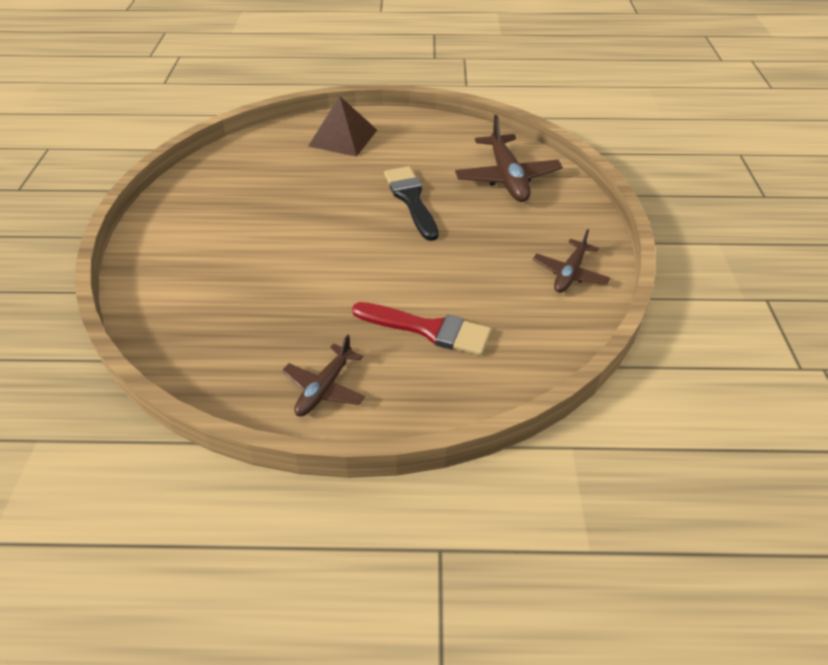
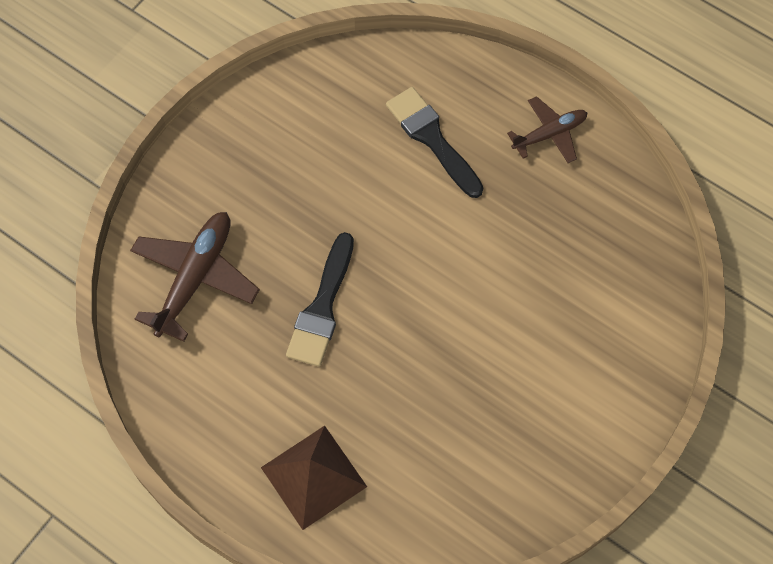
camera: 145 degrees left, 20 degrees up
(428, 329) = (432, 139): red brush -> black brush
(569, 273) = (264, 121): brown plane -> none

